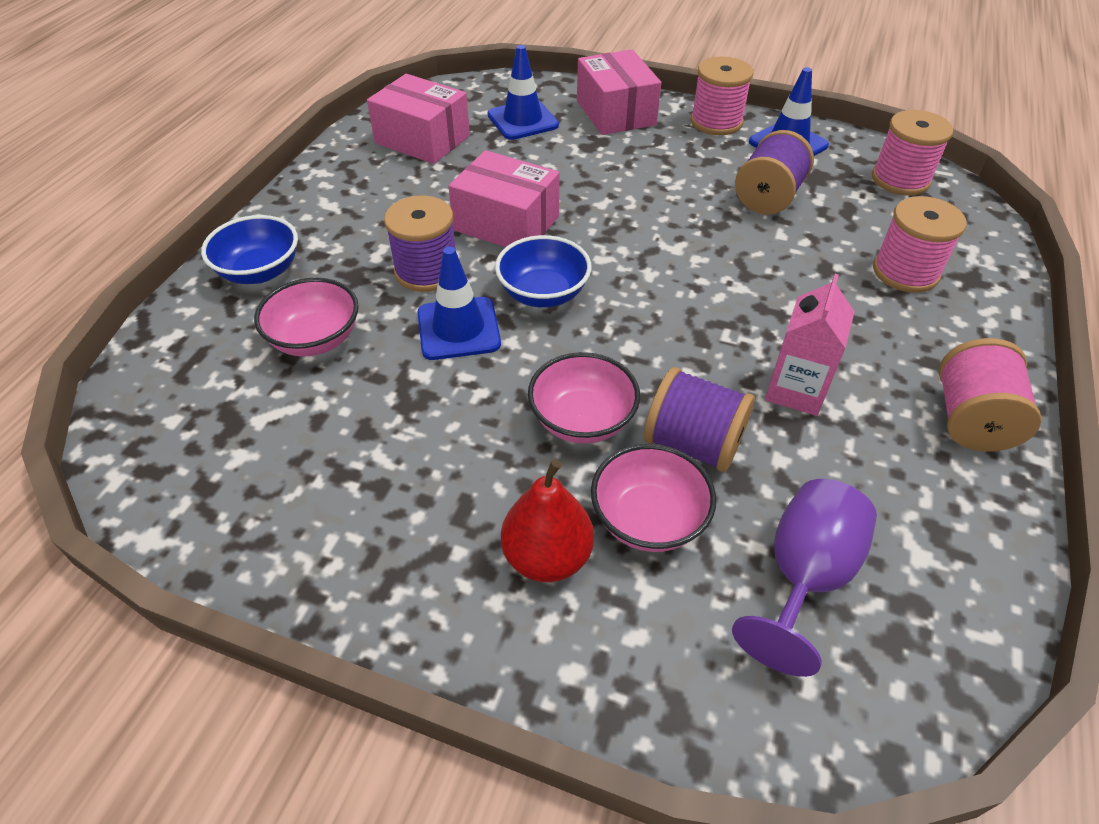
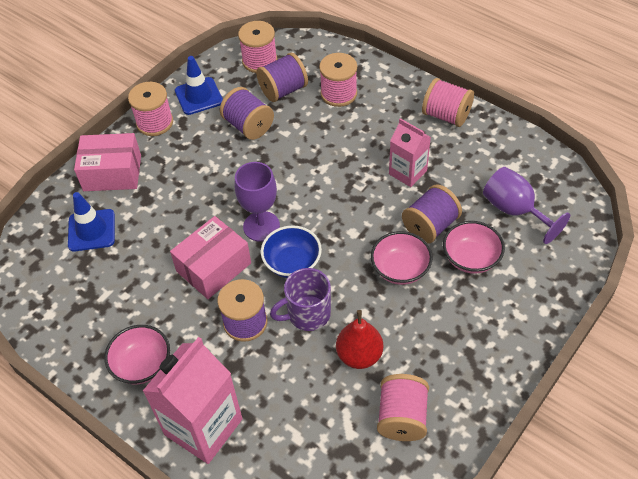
camera: 70 degrees left, 5 degrees up
(260, 271) = (203, 427): blue bowl -> pink carton
(293, 478) = (402, 417): none -> pink spool
(315, 339) = (288, 396): pink bowl -> pink bowl (142, 364)
(422, 139) = (83, 300): pink box -> none
(458, 329) = (307, 314): blue traffic cone -> purple mug
(547, 557) = (482, 305): red pear -> red pear (359, 355)
(594, 249) = (261, 226): none -> purple goblet
(862, 214) = (283, 90): none -> purple spool

